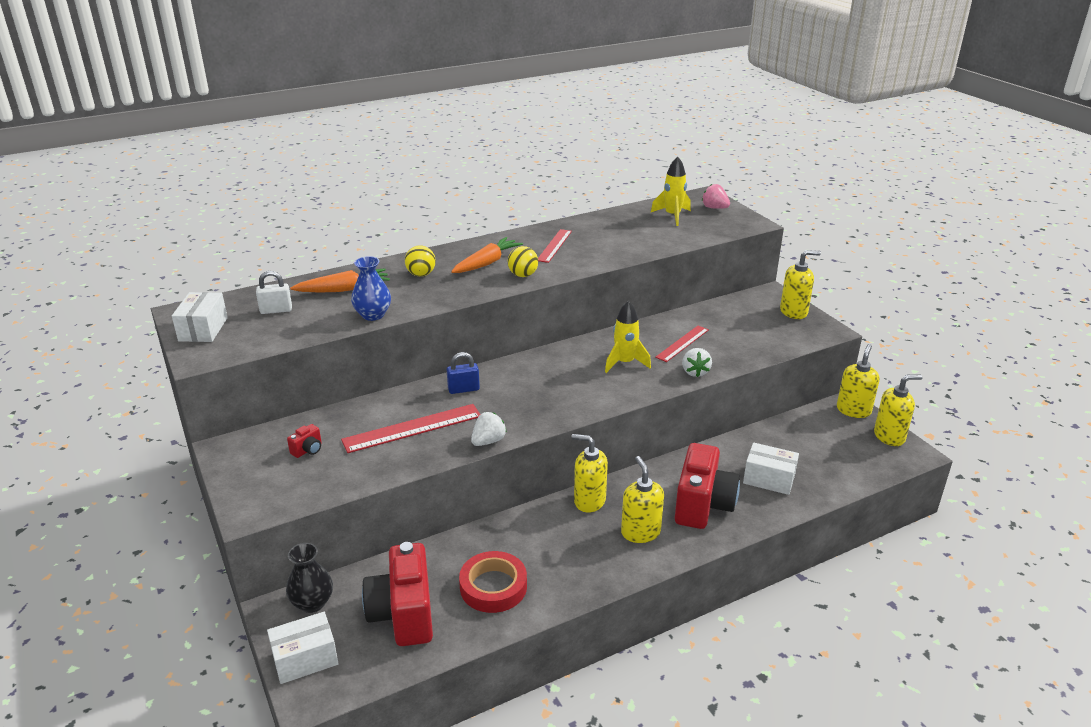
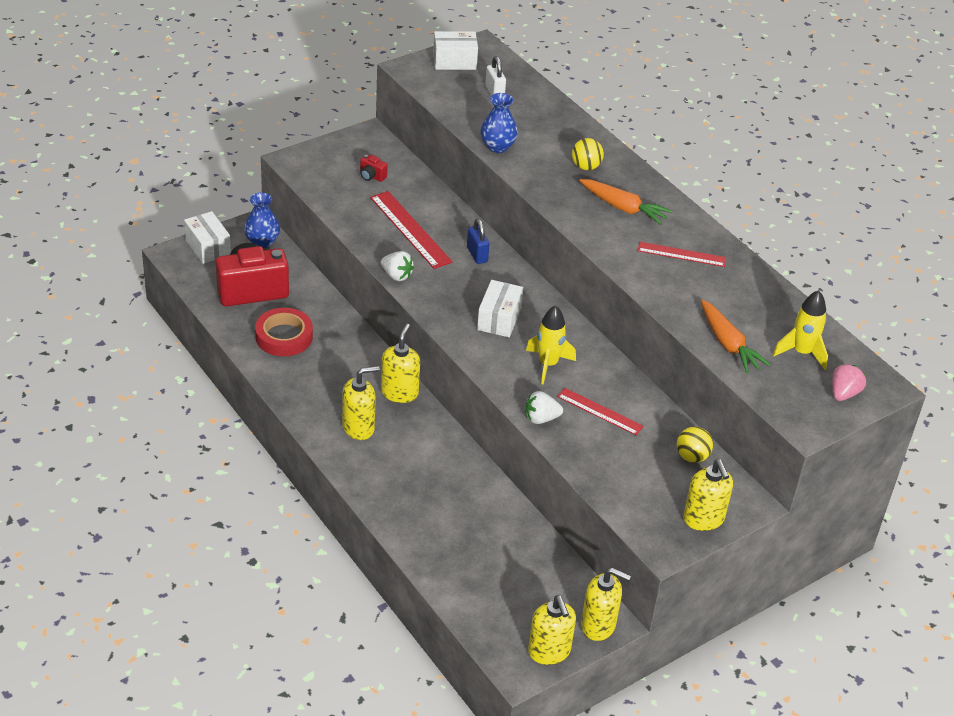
camera: 80 degrees right, 10 degrees up
(312, 603) = (262, 242): black vase -> blue vase
(343, 289) = (542, 124): orange carrot -> orange carrot (728, 344)
(523, 275) = (602, 234): yellow ball -> yellow ball (692, 457)
(703, 505) = (402, 474): red camera -> none
(769, 479) = (451, 529): white box -> white box (499, 319)

